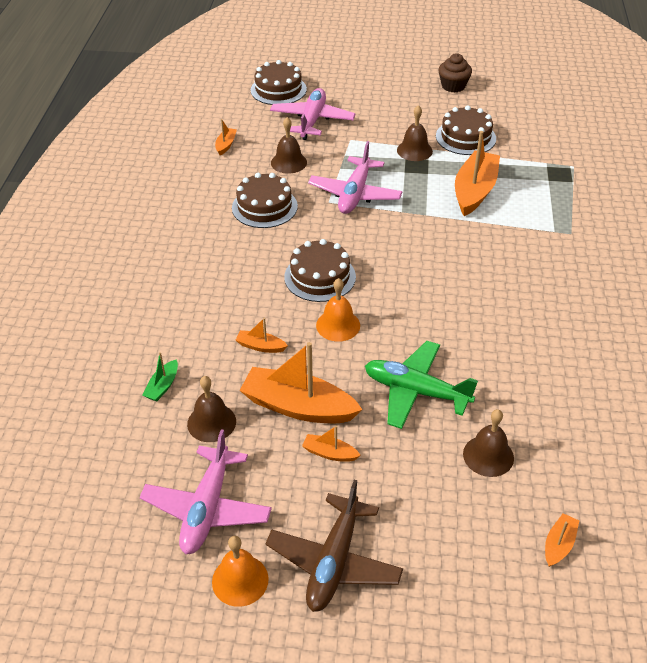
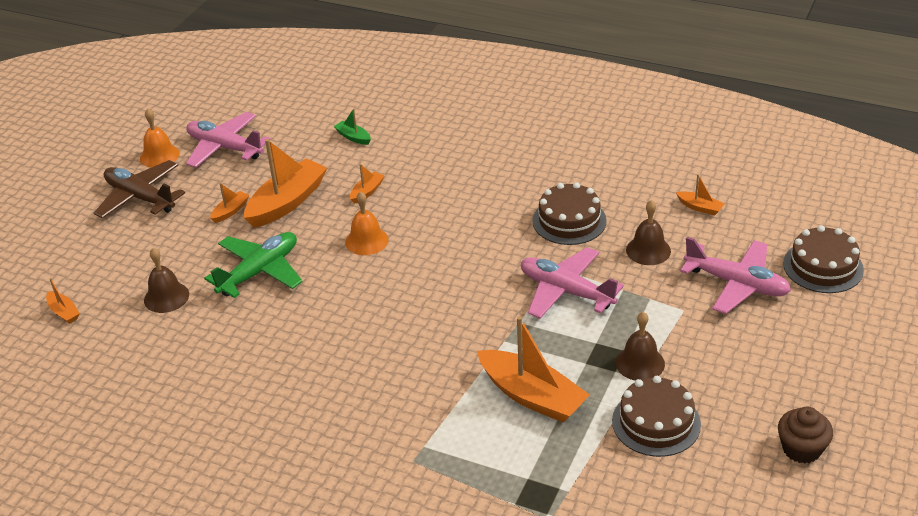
camera: 110 degrees right, 5 degrees down
(211, 422) = (300, 157): brown bell -> none
(320, 277) = (439, 241): brown cake -> none

